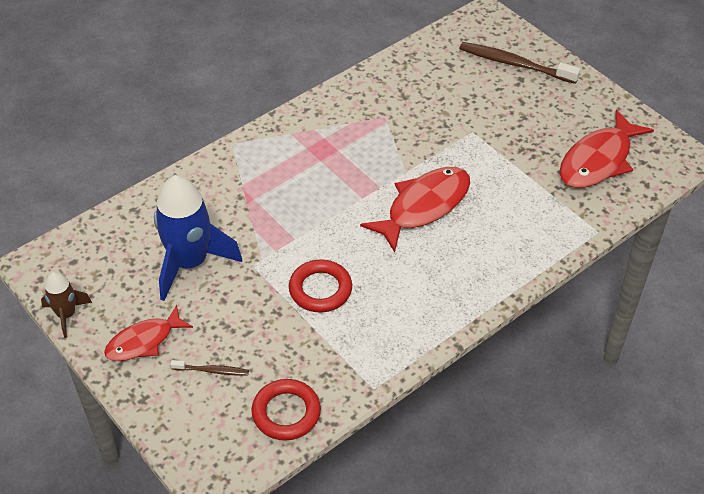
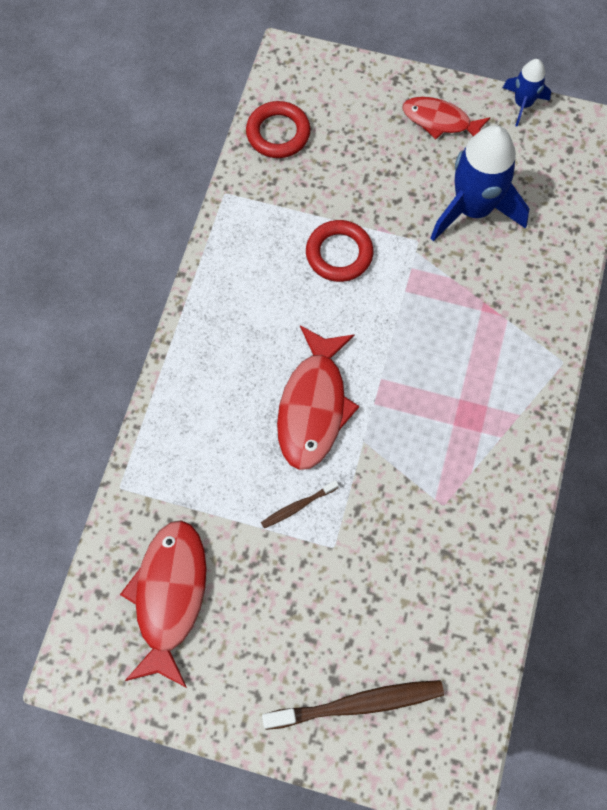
camera: 145 degrees right, 20 degrees up
(66, 315) = (523, 104): brown rocket -> blue rocket
(144, 341) = (440, 121): red fish -> red fish turned 90 degrees counterclockwise
(212, 371) = (364, 130): brown toothbrush -> brown toothbrush (298, 506)

